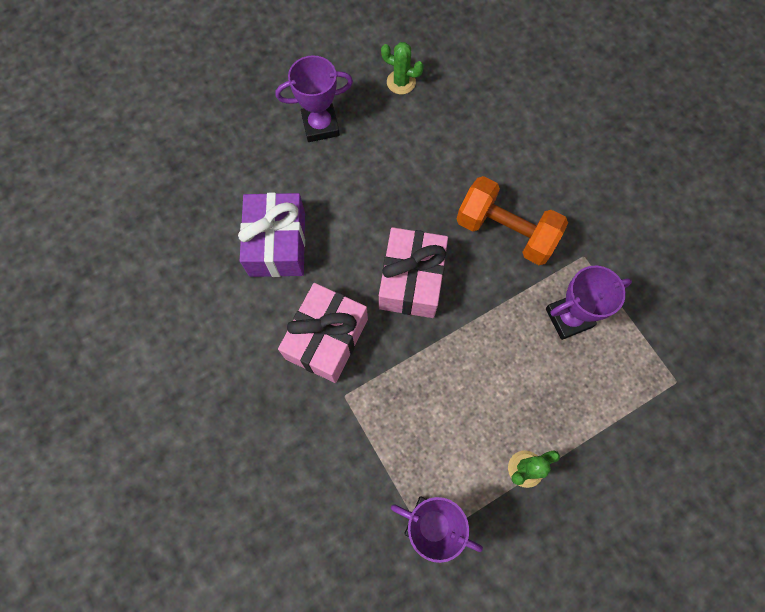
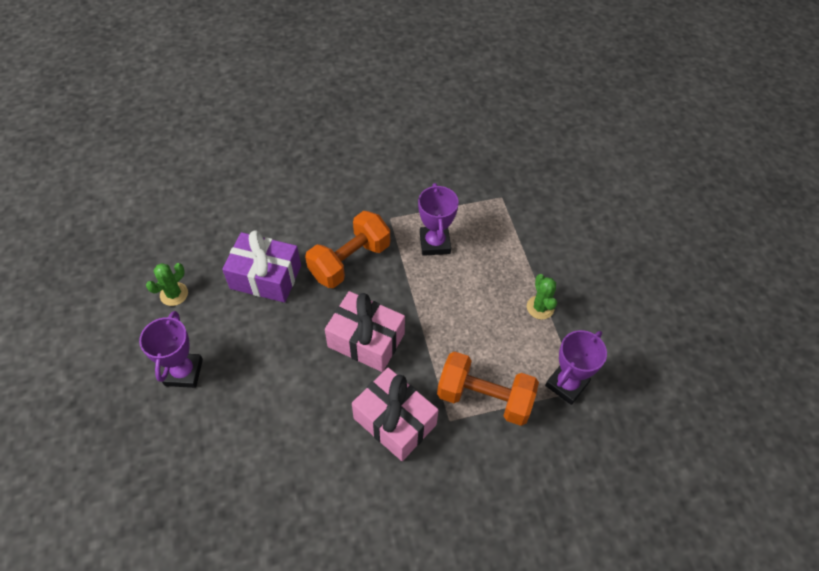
camera: 75 degrees left, 15 degrees down
(277, 244) = (288, 441): purple gift -> purple gift (265, 277)
(382, 428) = (484, 398): none -> orange dumbbell

